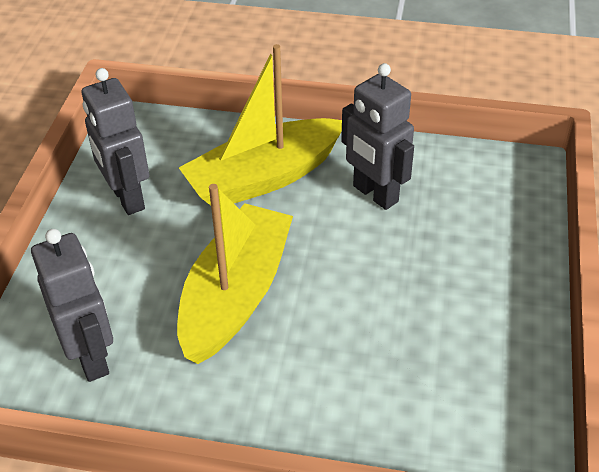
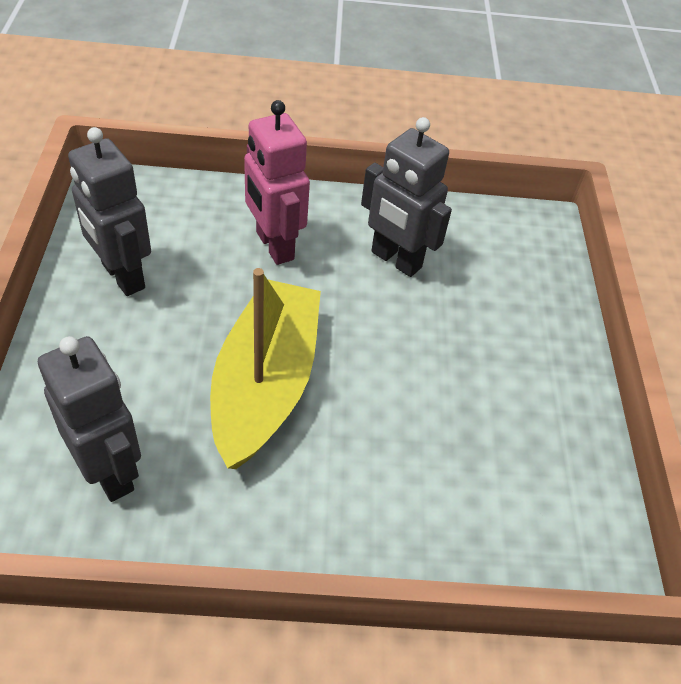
camera: 15 degrees left, 5 degrees up
(264, 177) = (274, 246): yellow boat -> pink robot

